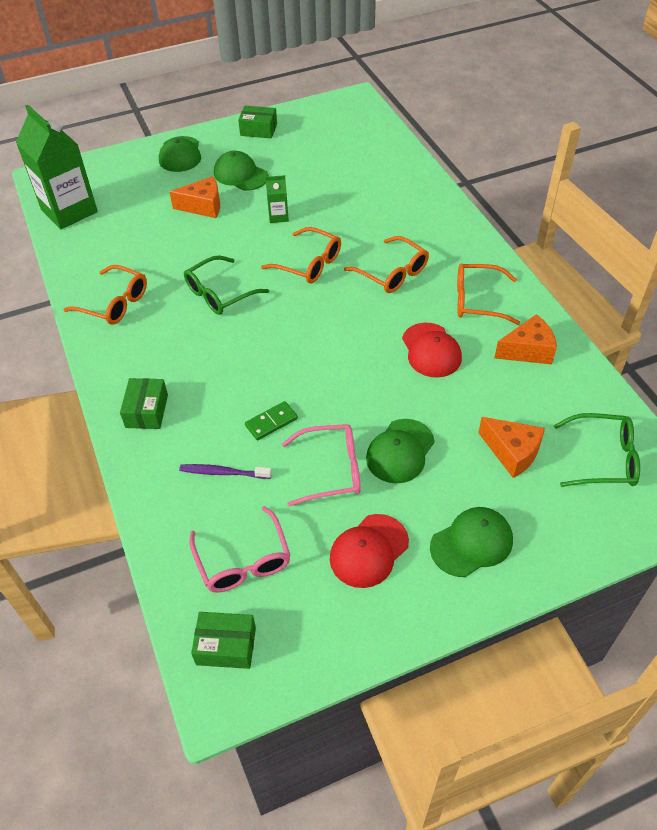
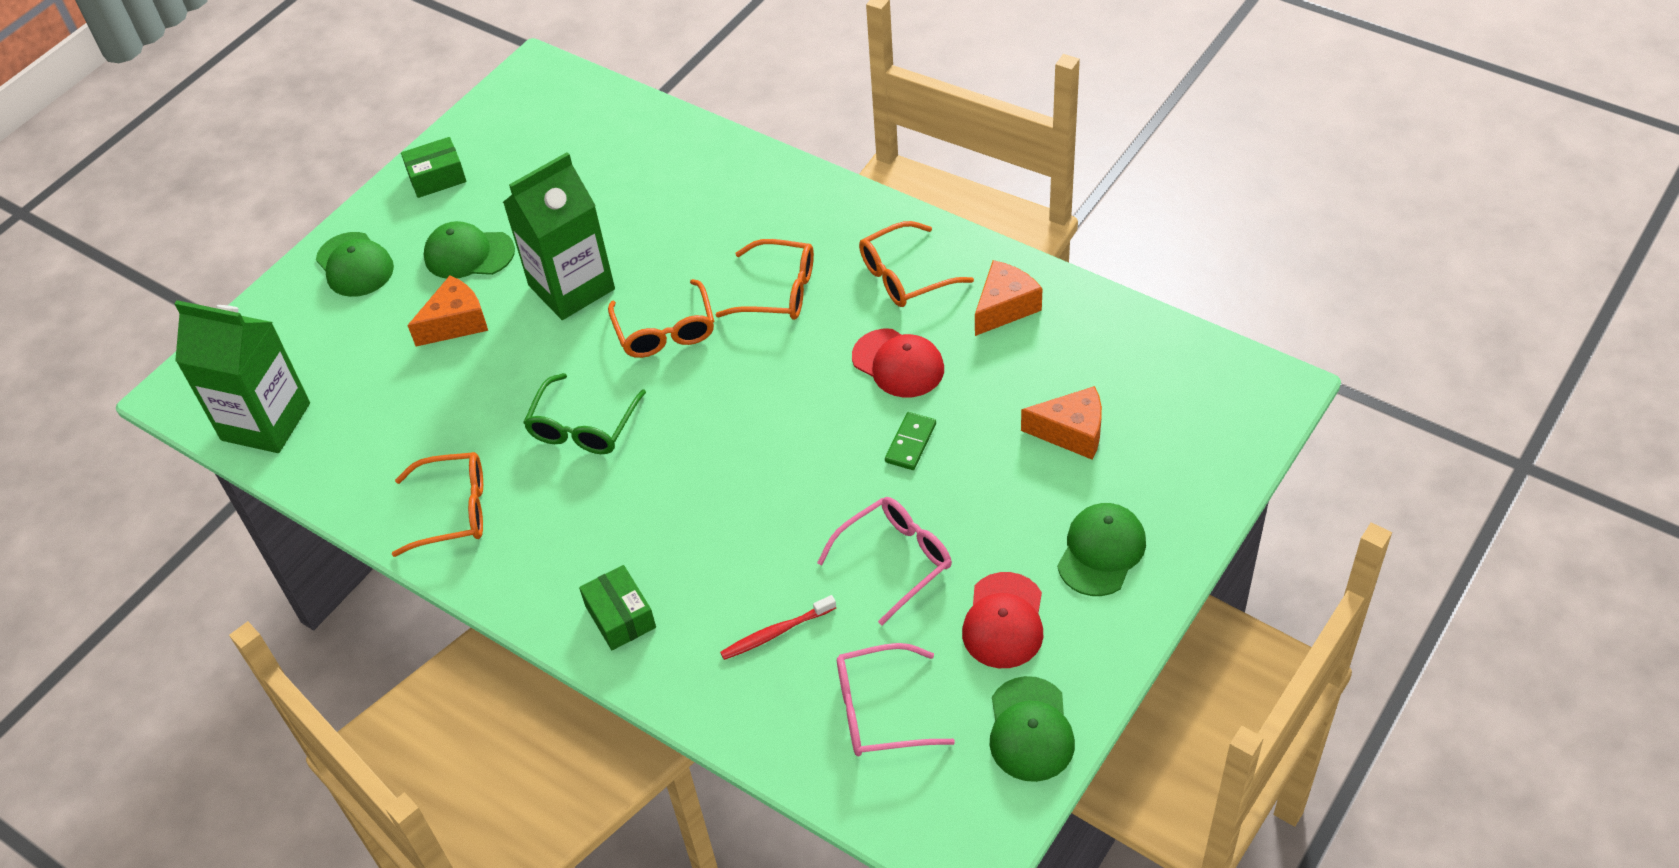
camera: 30 degrees left, 0 degrees up
(223, 472) = (776, 633): purple toothbrush -> red toothbrush
(226, 646) = (935, 804): green box -> none
(243, 561) = (880, 711): pink glasses -> pink glasses turned 135 degrees clockwise
(271, 422) = (782, 546): green domino -> green domino (910, 443)
(278, 216) = (571, 287): green carton -> green carton, size x2.27
(309, 264) = (665, 331): orange glasses -> orange glasses turned 75 degrees clockwise
(400, 451) = (953, 497): green cap -> green cap (1030, 729)
(603, 458) = (1167, 388): green glasses -> none

